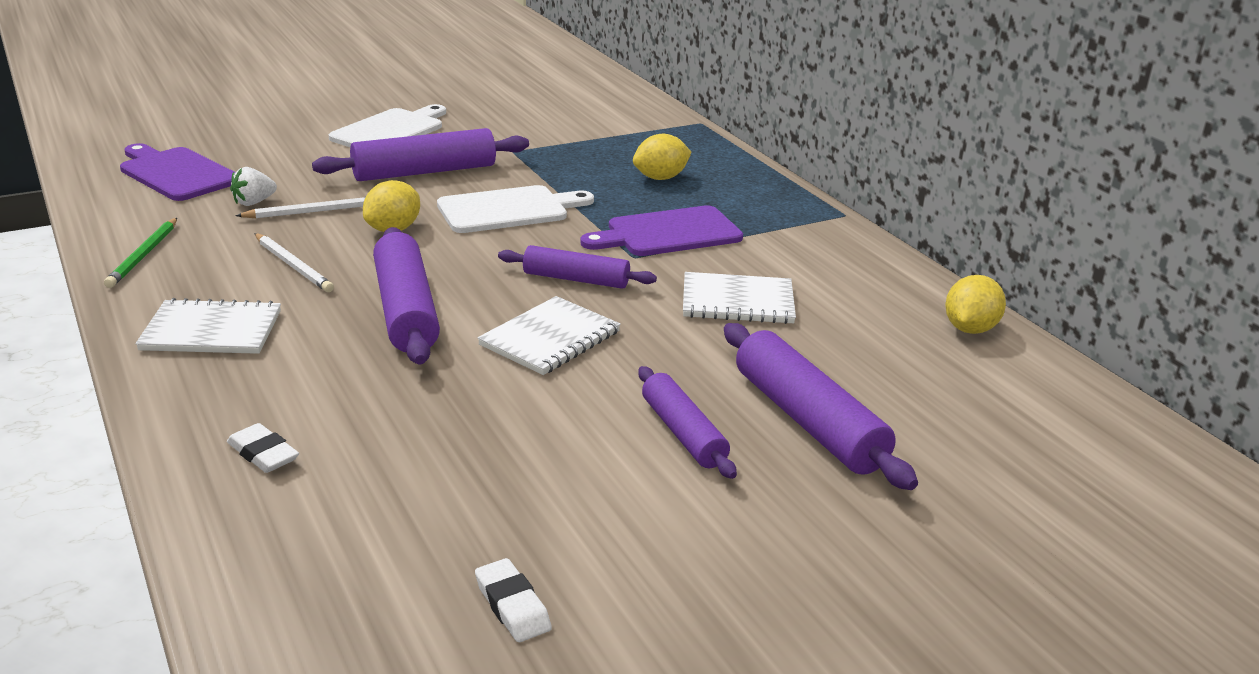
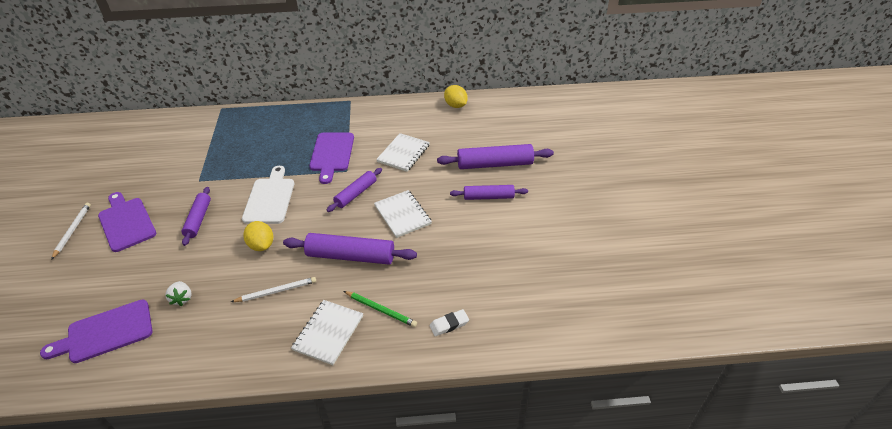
camera: 65 degrees left, 15 degrees up
(144, 255) = (218, 357): green pencil -> green pencil (381, 310)
(312, 211) = (215, 274): white pencil -> white pencil (72, 231)
(390, 130) = (126, 222): white cutting board -> purple cutting board
(424, 172) = (198, 219): purple rolling pin -> purple rolling pin, size x0.63
(512, 606) = (570, 267): white eraser -> none
(660, 178) = (274, 139): yellow lemon -> none

